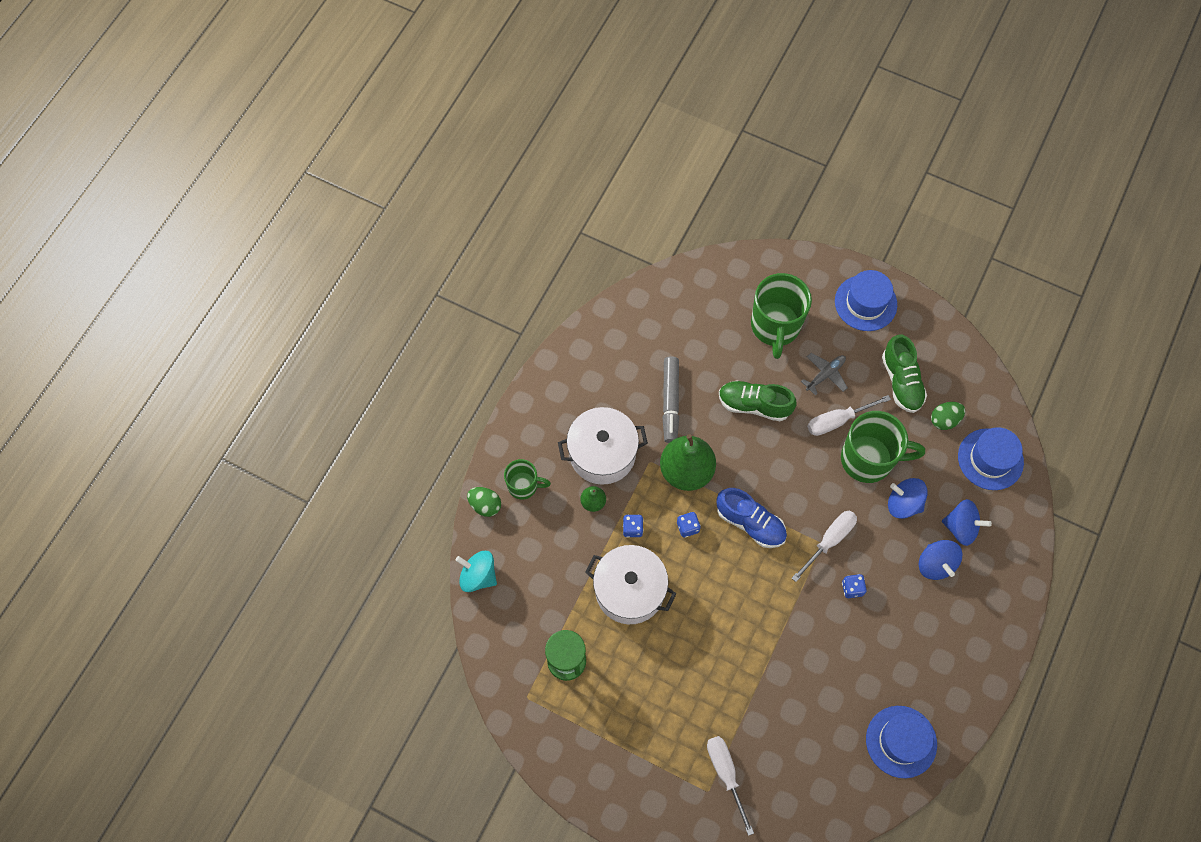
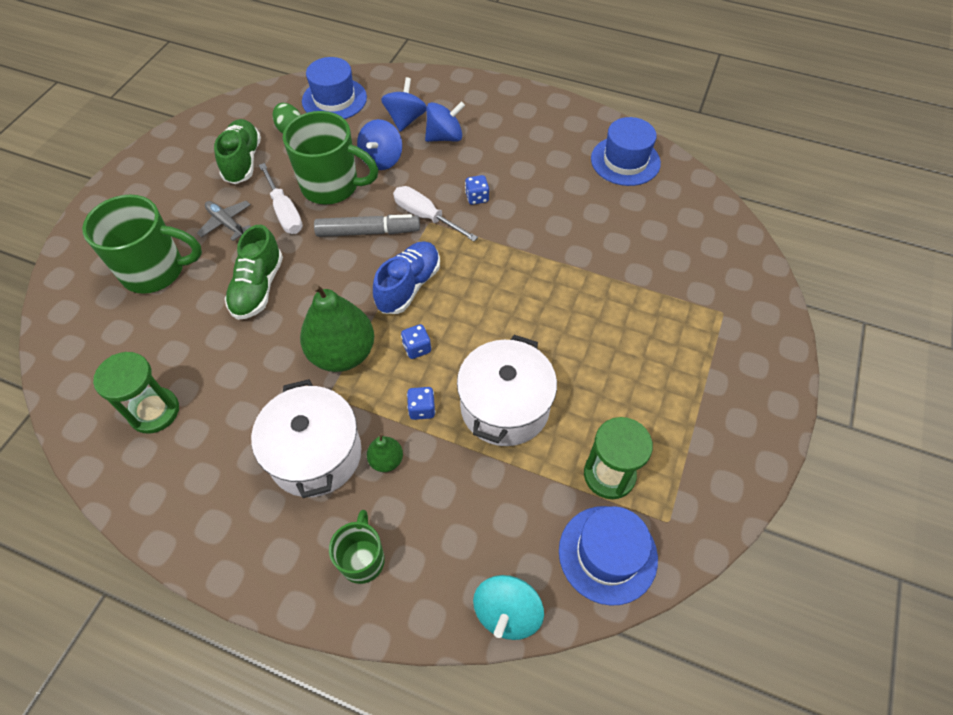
camera: 95 degrees left, 10 degrees down
(485, 505) = (394, 616): green egg -> none
(645, 344) = (154, 411): none -> green hourglass
(670, 402) = (245, 376): grey marker -> grey marker (368, 232)
(725, 774) = (699, 297): white screwdriver -> none
(865, 303) = (141, 190): blue hat -> blue hat (607, 554)
(868, 459) = (332, 186): green mug -> green mug turned 105 degrees clockwise
(901, 381) = (243, 161): green shoe -> green shoe turned 75 degrees counterclockwise

